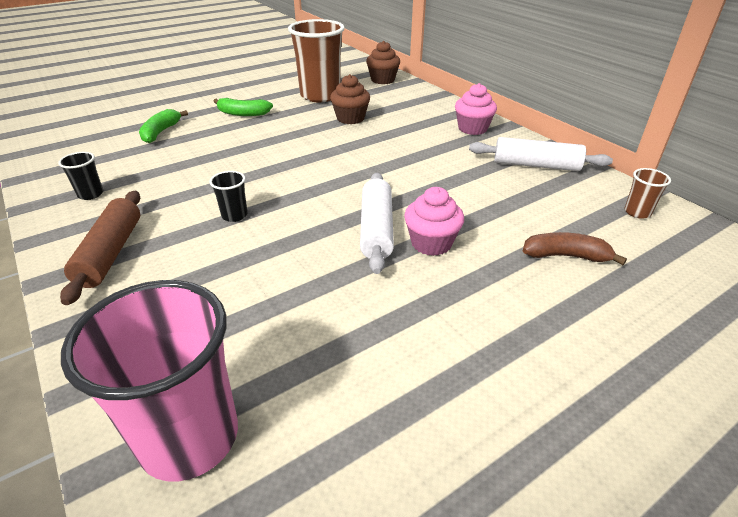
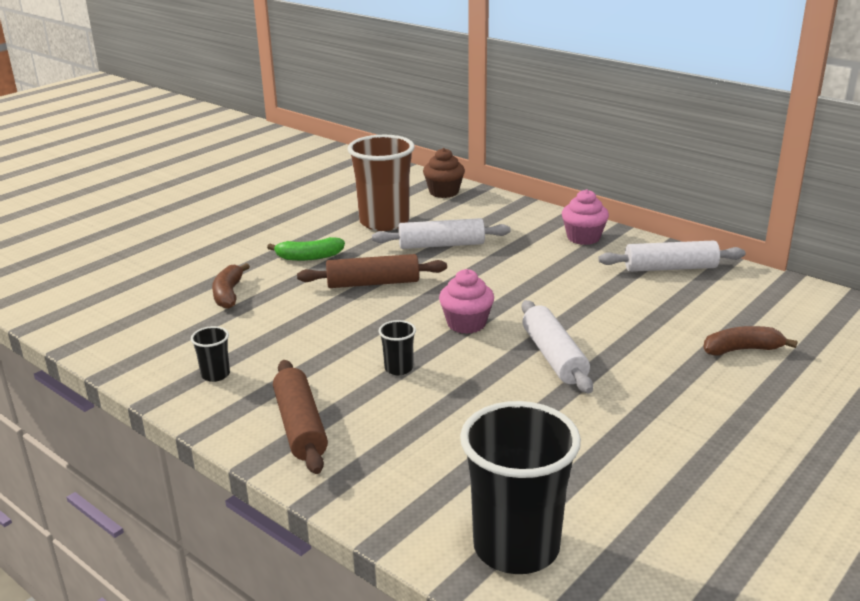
camera: 15 degrees left, 10 degrees down
(161, 132) = (229, 294): green banana -> brown banana
(189, 437) = (516, 547): pink cup -> black cup
(273, 140) = (373, 283): none -> brown rolling pin
(350, 118) = (441, 245): brown cupcake -> white rolling pin
(431, 243) = (615, 360): pink cupcake -> pink cupcake (466, 324)
(637, 212) = (786, 299): brown cup -> none

